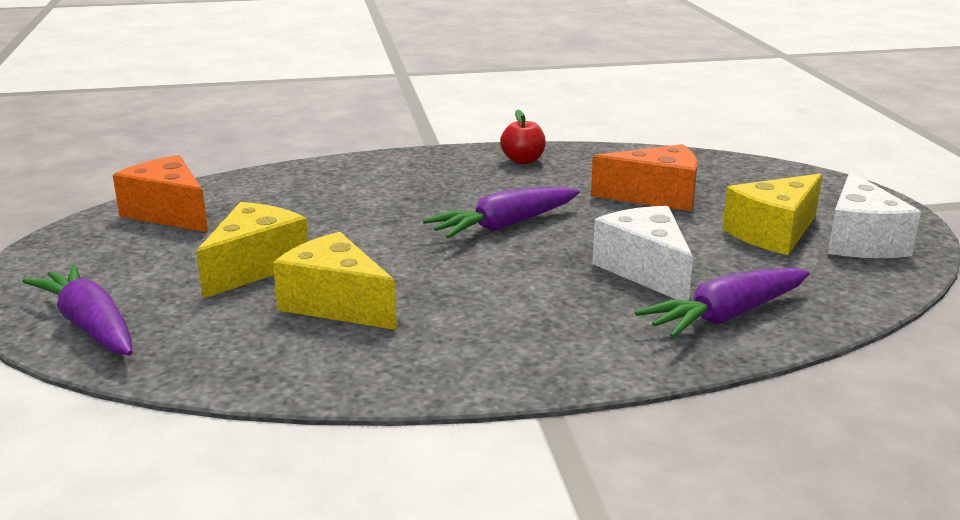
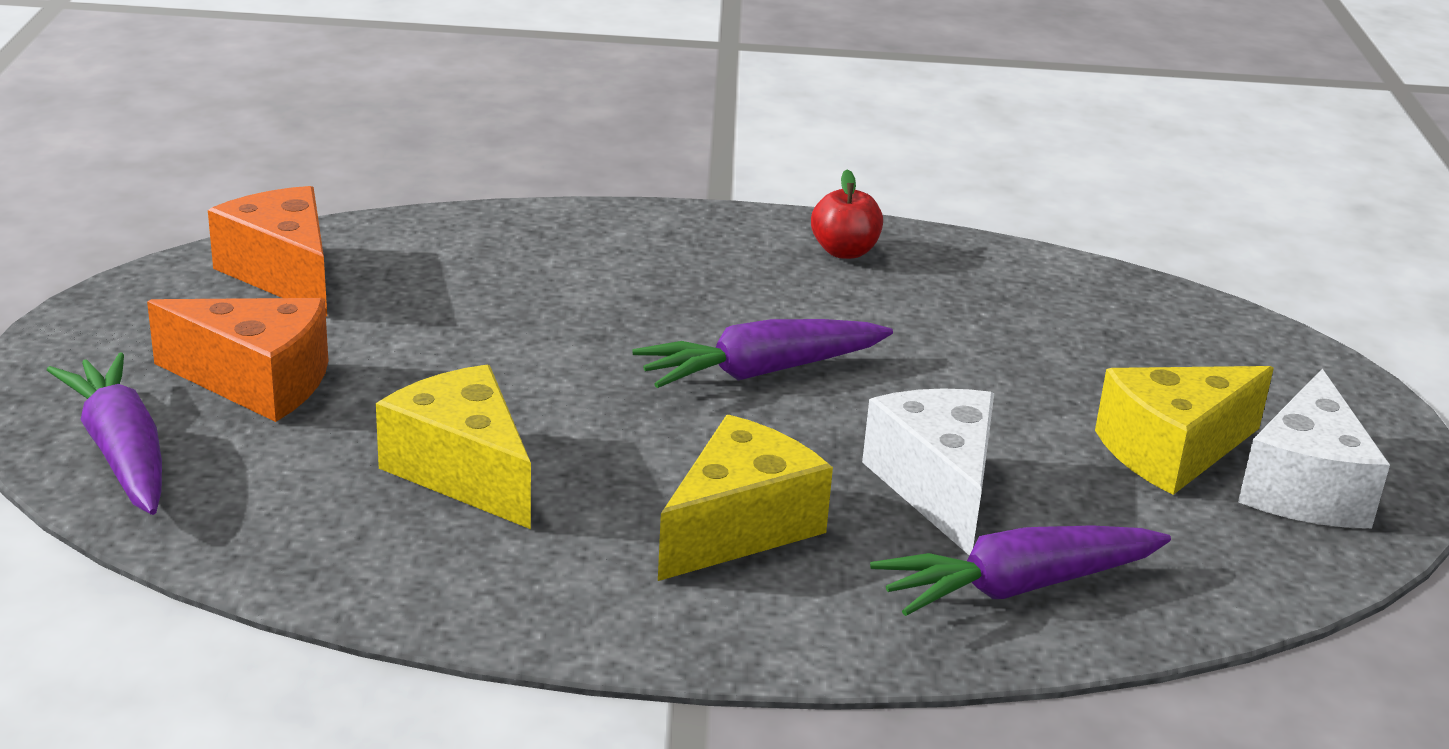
camera: 10 degrees right, 5 degrees up
(255, 267) = (373, 389): yellow cheese -> yellow cheese (739, 527)
(656, 196) = (1022, 353): orange cheese -> orange cheese (257, 382)

